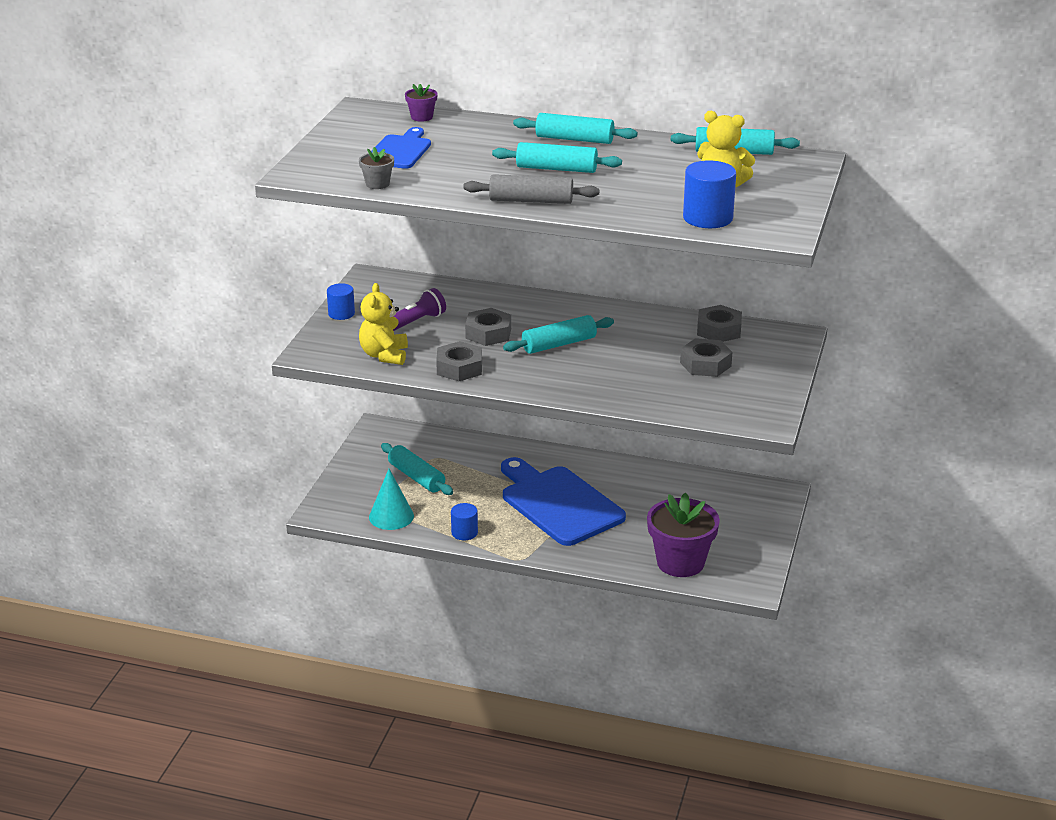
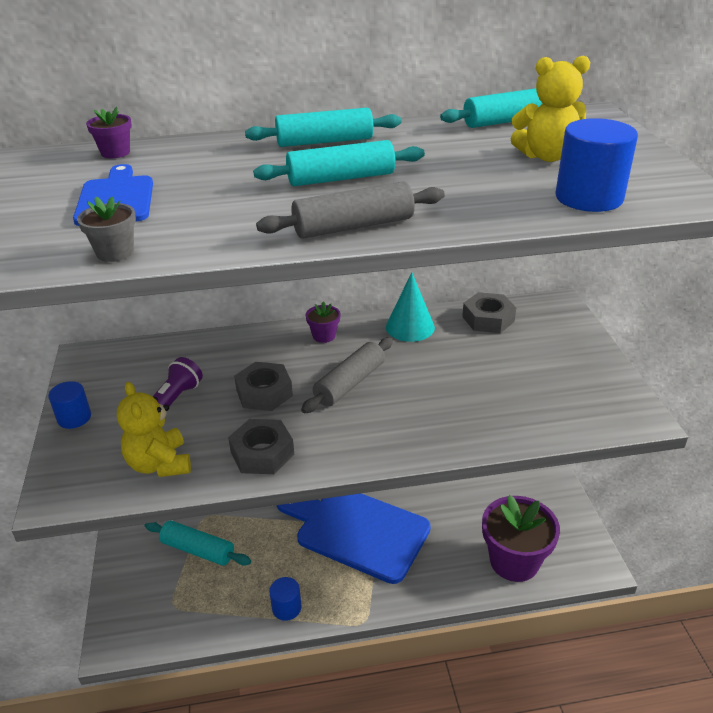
camera: 25 degrees left, 5 degrees up
(391, 516) = (196, 616): turquoise cone -> turquoise cone (410, 327)
(559, 344) = (349, 383): turquoise rolling pin -> grey rolling pin
(566, 308) = (324, 336): none -> purple flower pot
(705, 364) = (512, 362): grey nut -> none

